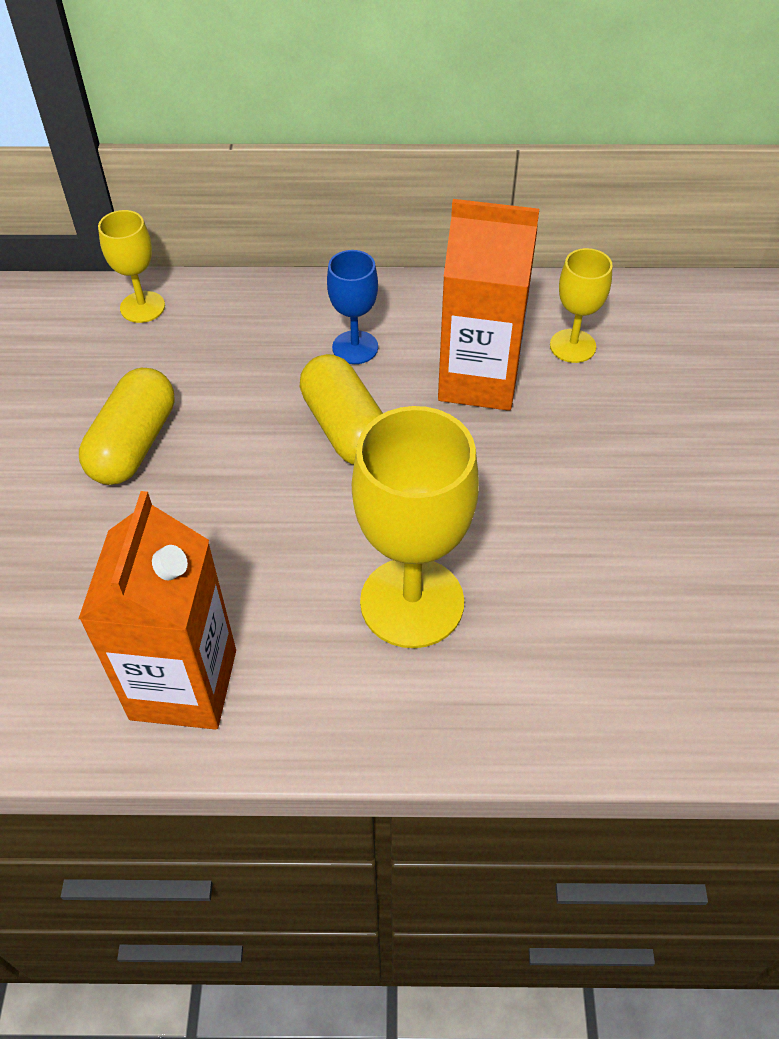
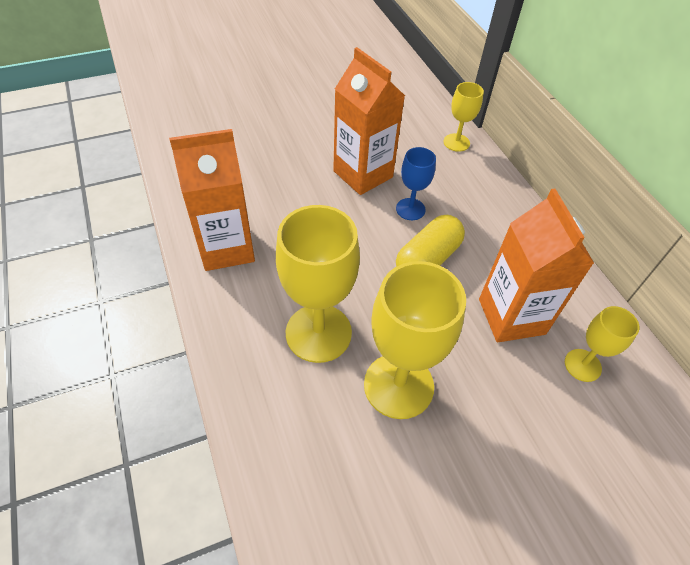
camera: 65 degrees right, 0 degrees up
(134, 444) = (363, 174): yellow capsule -> orange carton
(355, 347) = (493, 243): blue goblet -> blue goblet (410, 209)
(532, 536) = (398, 385): none -> yellow goblet

